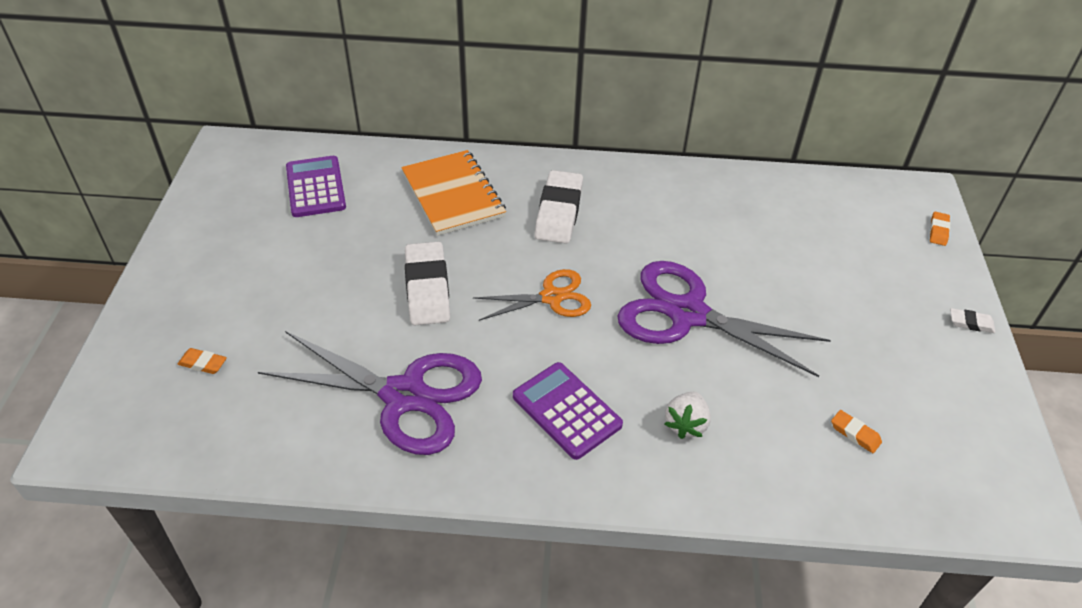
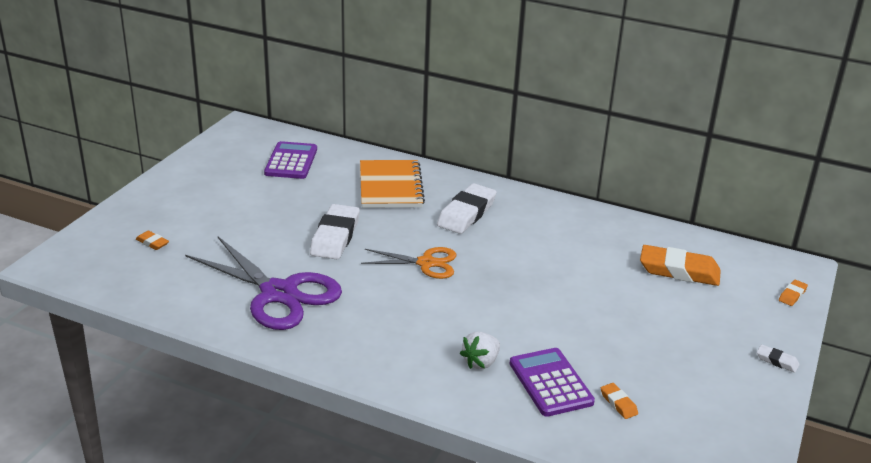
camera: 20 degrees right, 15 degrees down
(566, 410) = (393, 331): purple calculator -> purple calculator (550, 383)
(687, 313) = (528, 297): purple scissors -> none
(817, 230) = (679, 271): none -> orange eraser

